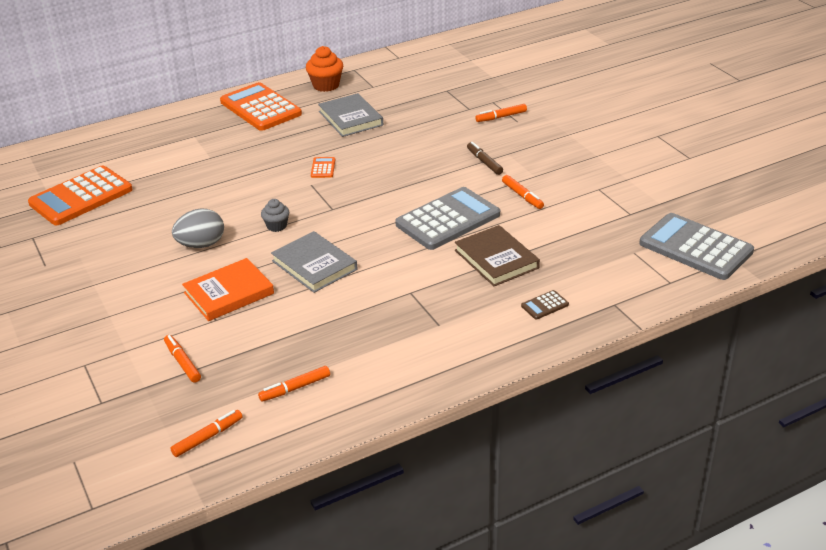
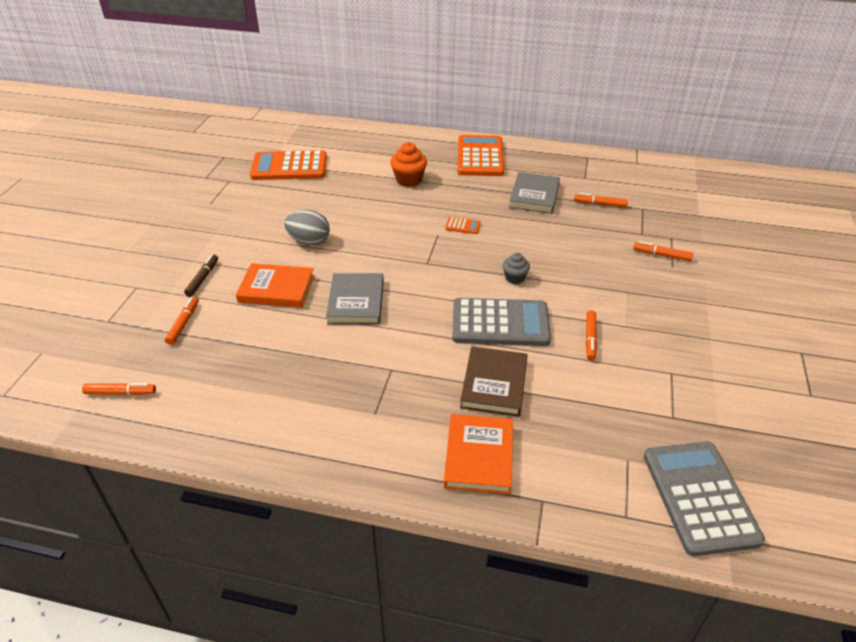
camera: 40 degrees right, 5 degrees up
(276, 226) = (372, 255): grey cupcake -> grey cupcake (514, 278)
(295, 388) = (215, 394): orange marker -> orange marker (600, 204)
(323, 168) = (463, 226): orange calculator -> orange calculator turned 60 degrees clockwise
(326, 85) = (549, 160): orange cupcake -> orange cupcake (409, 180)
(484, 162) = (595, 288): brown marker -> brown marker (202, 279)
(544, 305) = (479, 456): brown calculator -> orange book

